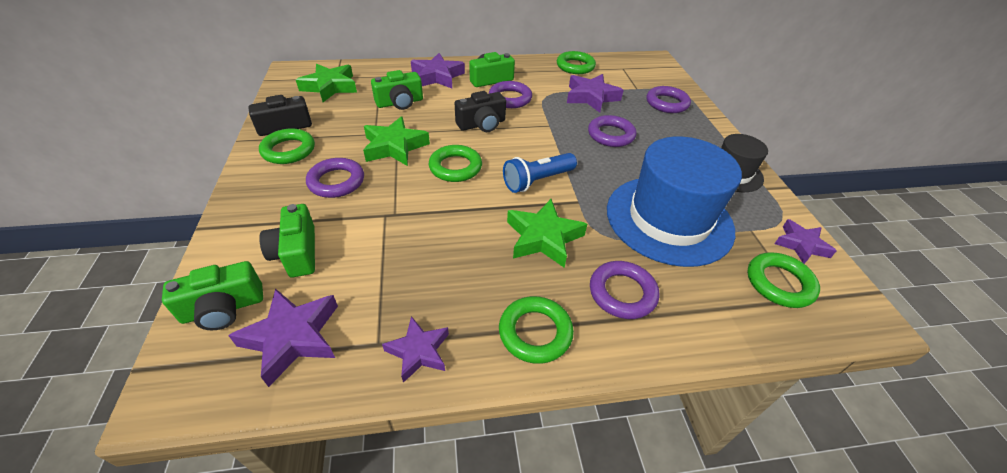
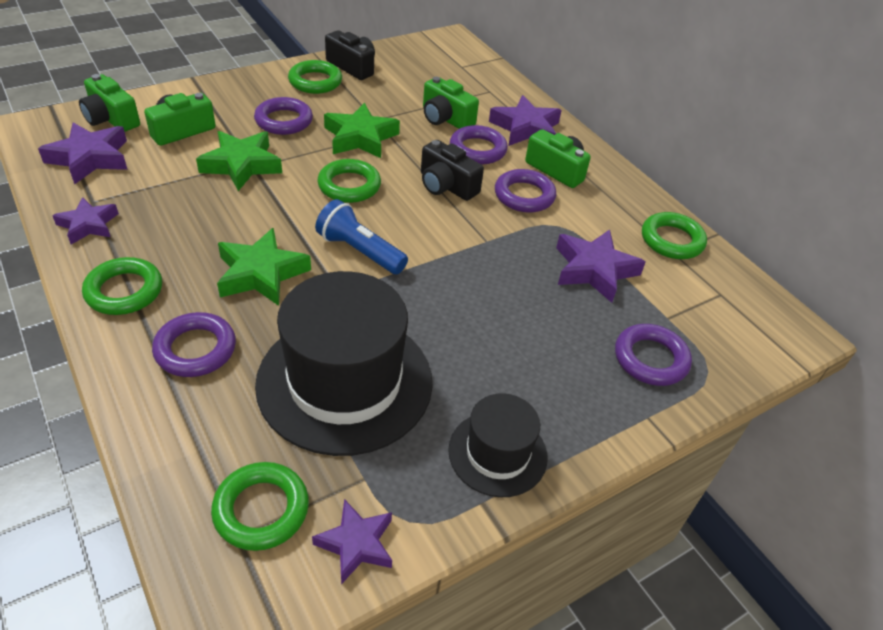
camera: 65 degrees right, 0 degrees up
(330, 87) = (440, 68): green star -> green star (242, 165)
(611, 135) = (506, 303): purple ring -> purple ring (477, 150)
(669, 219) = (345, 382): blue hat -> black hat

